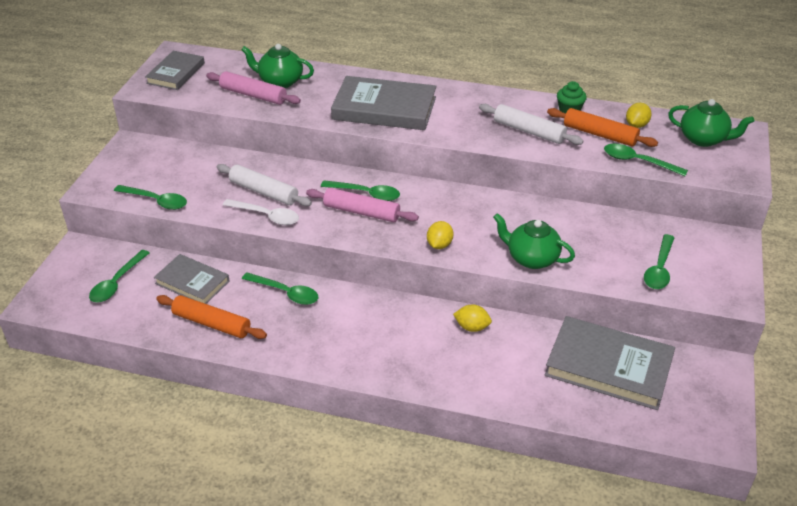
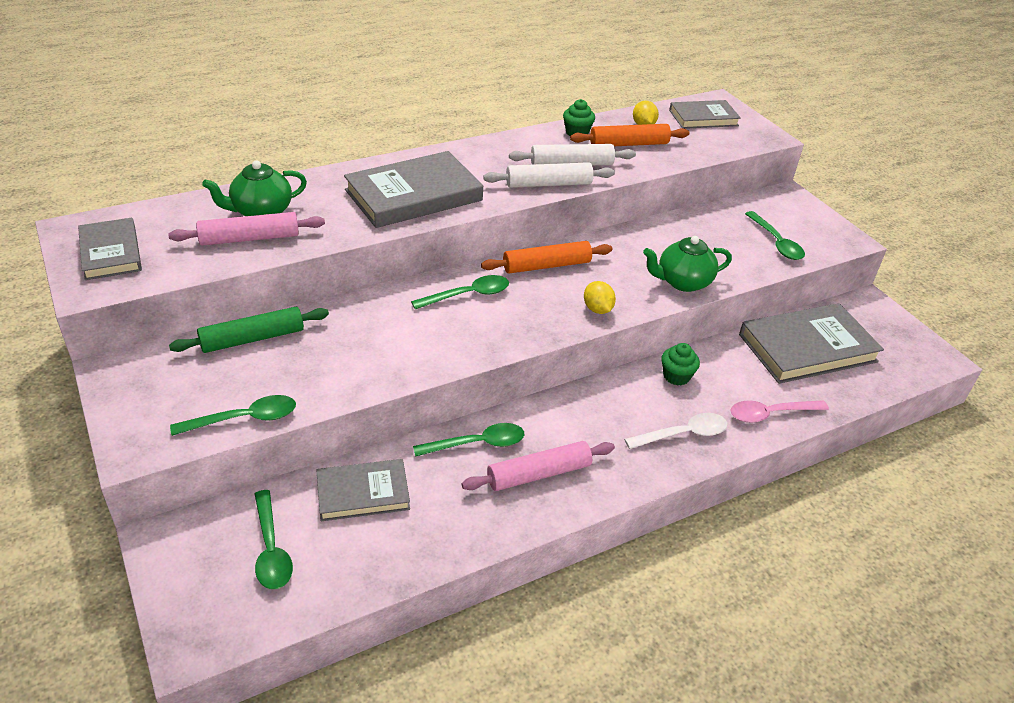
camera: 45 degrees left, 0 degrees up
(211, 323) = (443, 523): orange rolling pin -> orange rolling pin (546, 266)
(213, 160) = (252, 338): none -> green rolling pin
(263, 192) = (360, 345): white rolling pin -> white rolling pin (548, 184)
(266, 216) = (398, 368): white spoon -> white spoon (683, 434)
(361, 212) = (488, 315): pink rolling pin -> pink rolling pin (539, 474)
(472, 327) = (676, 376): yellow lemon -> green cupcake
(507, 390) = (770, 414): none -> pink spoon
(638, 162) = (686, 155): green spoon -> none
(703, 139) = (703, 118): green teapot -> grey book

